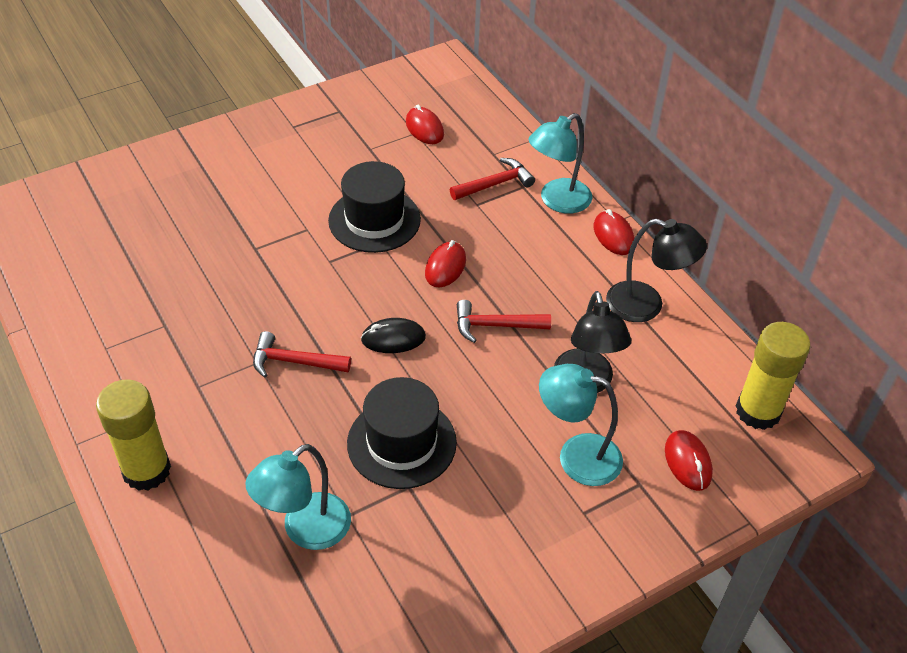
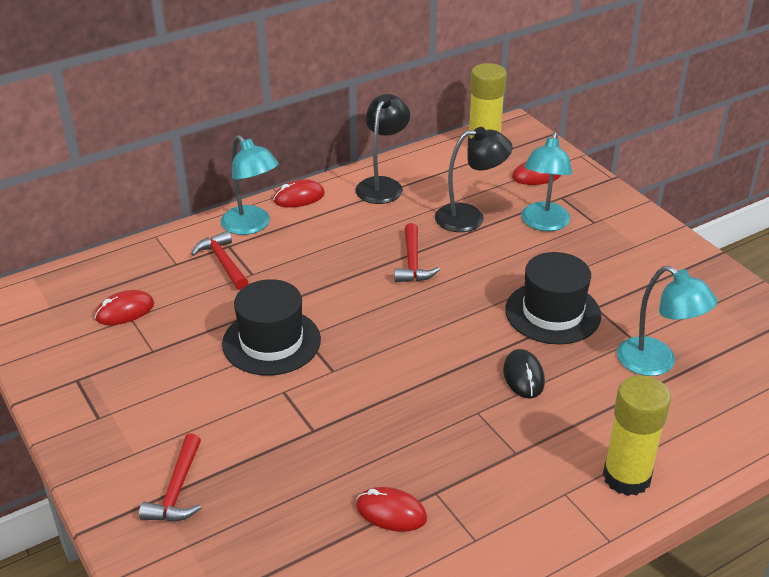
camera: 90 degrees left, 10 degrees down
(294, 362) = (472, 385): red hammer -> red hammer (177, 490)
(393, 338) = (435, 322): black mouse -> black mouse (523, 376)
(445, 267) = (340, 292): red mouse -> red mouse (391, 512)

